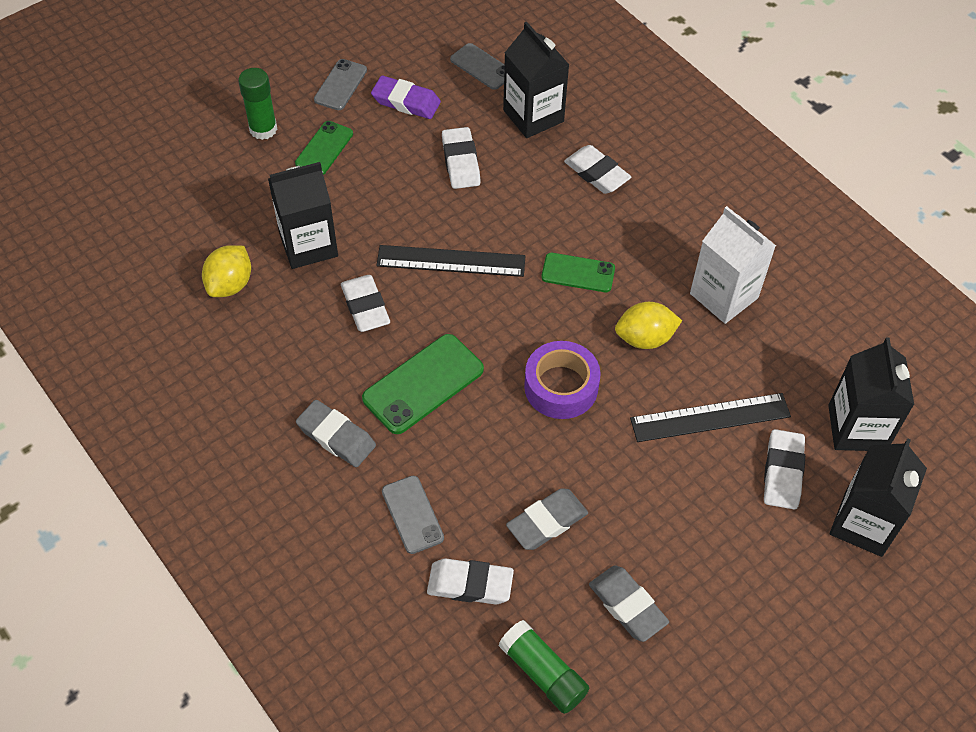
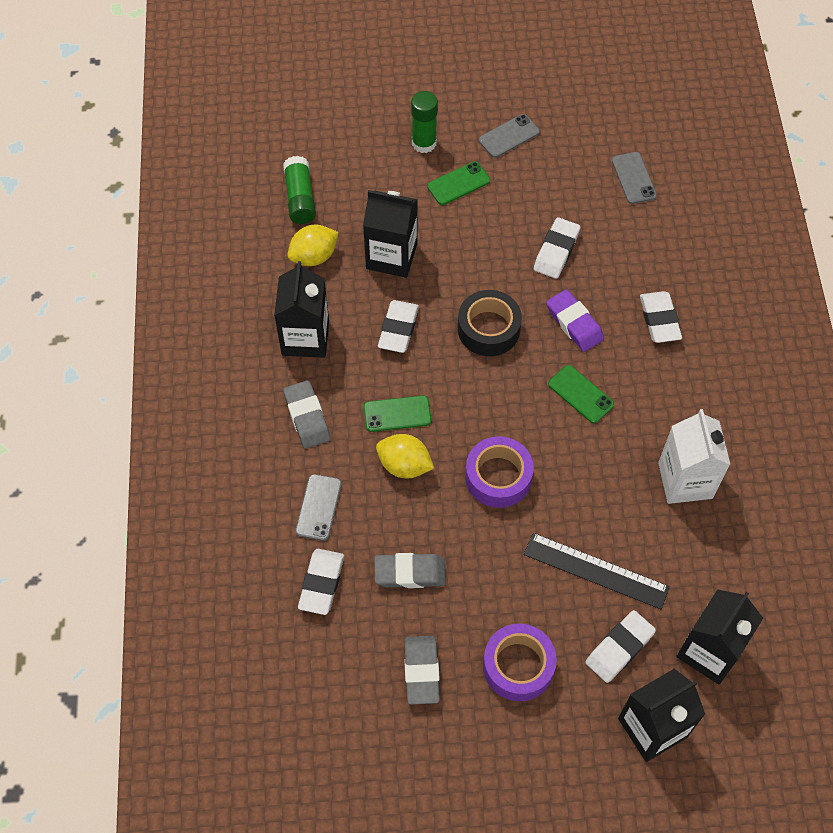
camera: 35 degrees right, 5 degrees up
(406, 102) = (550, 177): purple eraser -> purple eraser (574, 323)
(423, 384) = (397, 414): green phone -> green phone, size x0.63
(451, 261) = (488, 329): black ruler -> black tape
(470, 584) = (321, 583): white eraser -> white eraser turned 60 degrees clockwise
(533, 116) = (644, 243): black carton -> black carton (305, 338)
(543, 673) = (325, 679): green glue stick -> green glue stick (300, 198)
(645, 338) = (593, 477): yellow lemon -> yellow lemon (404, 465)
(709, 544) = (518, 666): none -> purple tape

